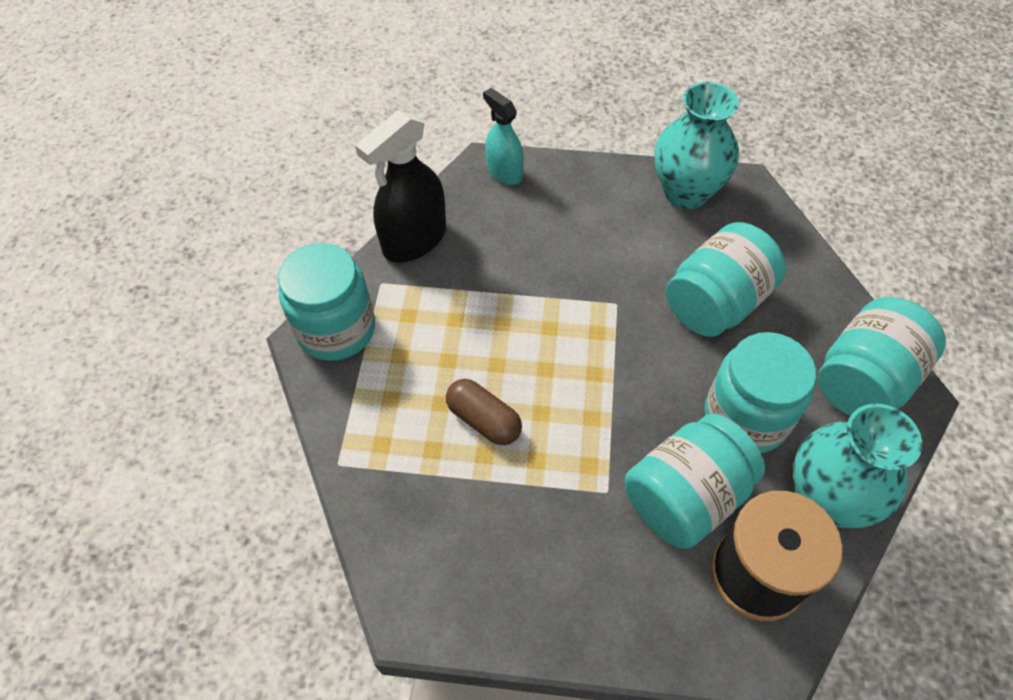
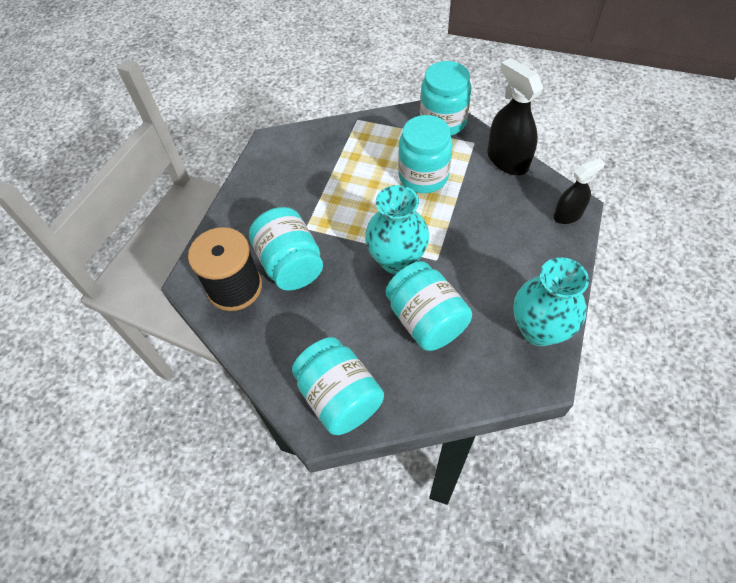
camera: 105 degrees right, 0 degrees up
(484, 420) = (367, 179): brown capsule -> none
(504, 172) = (568, 215): turquoise spray bottle -> black spray bottle
(745, 417) = (331, 311): turquoise jar -> turquoise jar (423, 176)
(825, 499) = (264, 339): turquoise vase -> turquoise vase (397, 260)

